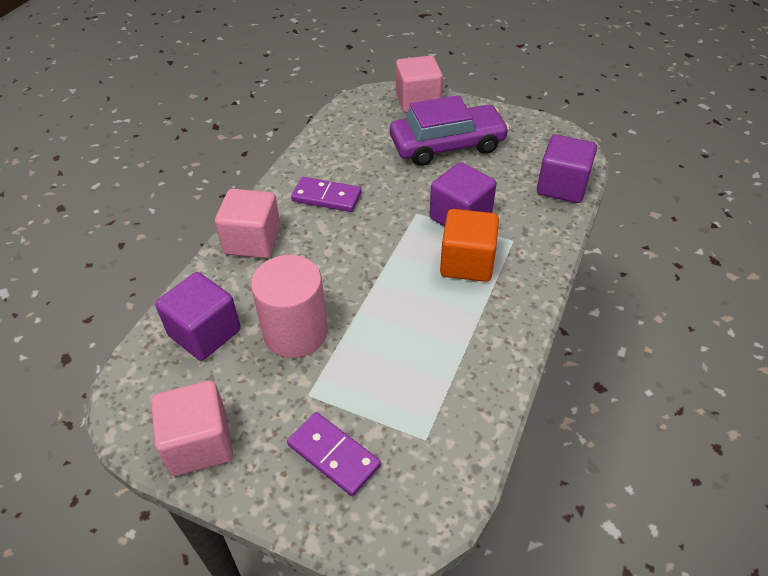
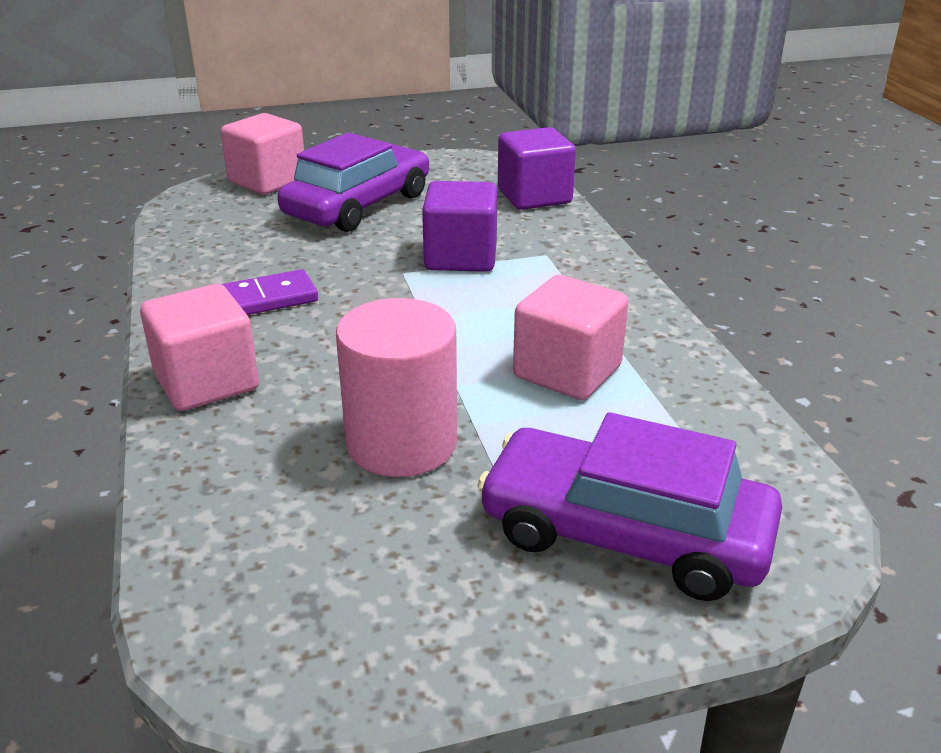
camera: 40 degrees left, 15 degrees down
(199, 443) = (426, 633): pink cube -> pink cube (567, 372)
(205, 333) = (263, 509): purple cube -> none
(333, 455) = (625, 534): purple domino -> purple car
(467, 263) = (524, 290): orange cube -> none

